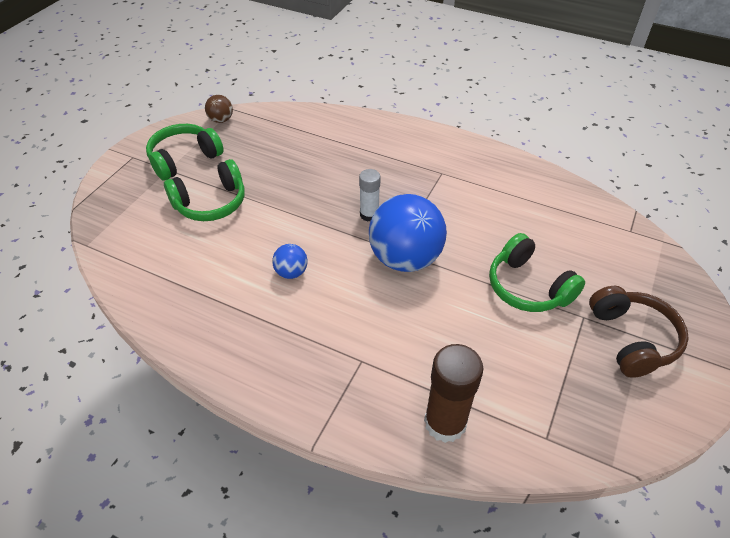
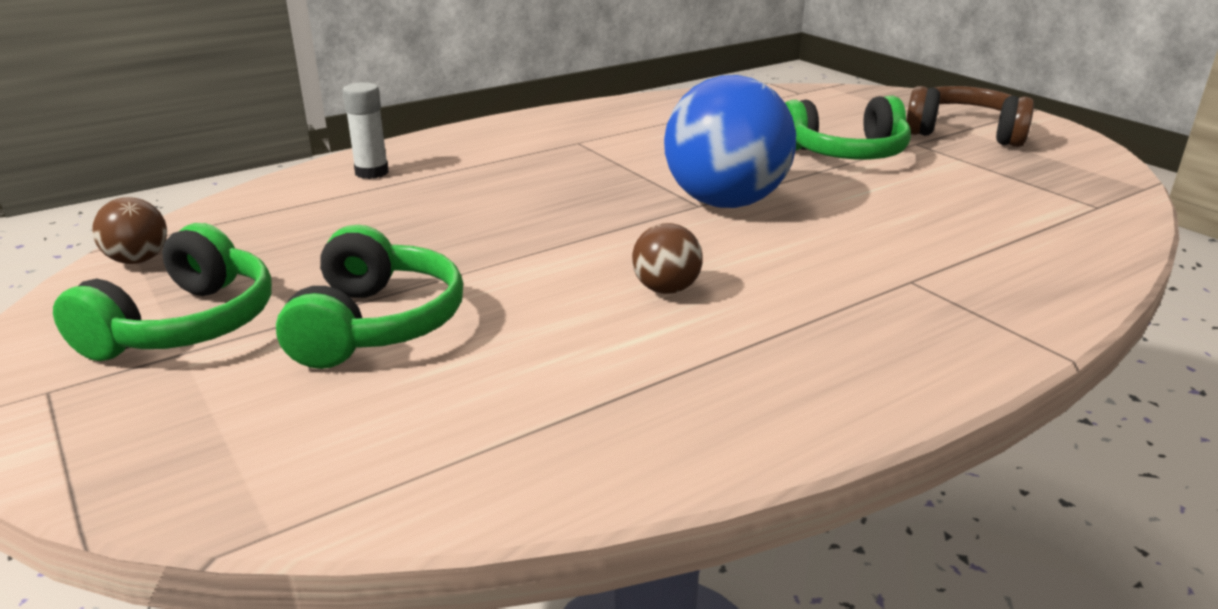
camera: 60 degrees left, 20 degrees down
(184, 159) = (185, 325): green headphones -> green headphones turned 150 degrees counterclockwise
(291, 272) = (666, 289): blue ball -> brown ball
(369, 214) = (602, 202): white glue stick -> white glue stick (372, 172)
(445, 422) = (1056, 253): brown glue stick -> none

